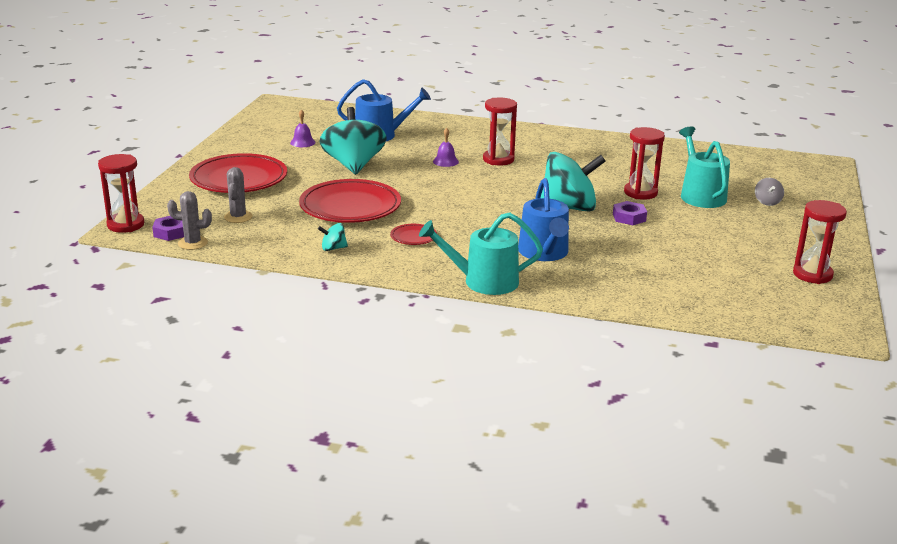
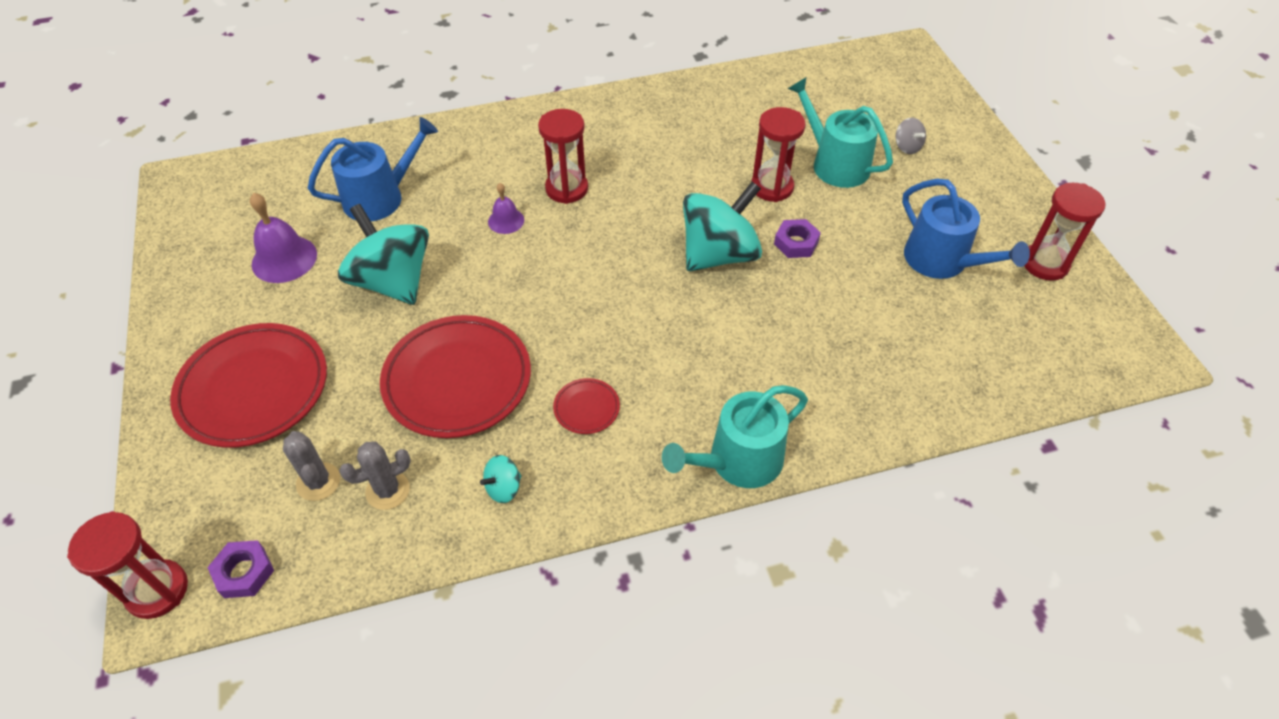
camera: 30 degrees left, 25 degrees up
(192, 243) = (296, 582): grey cactus -> grey cactus (388, 490)
(302, 142) = (284, 259): purple bell -> purple bell, size x1.70
(544, 253) = (760, 362): blue watering can -> blue watering can (942, 261)

